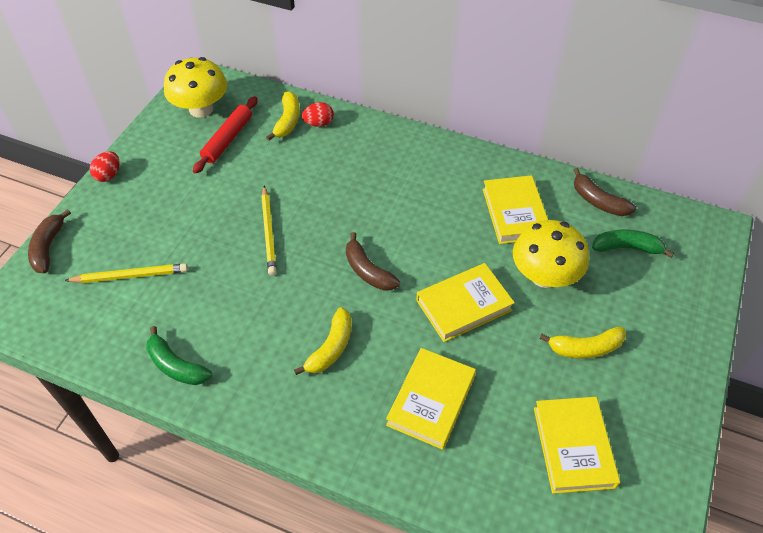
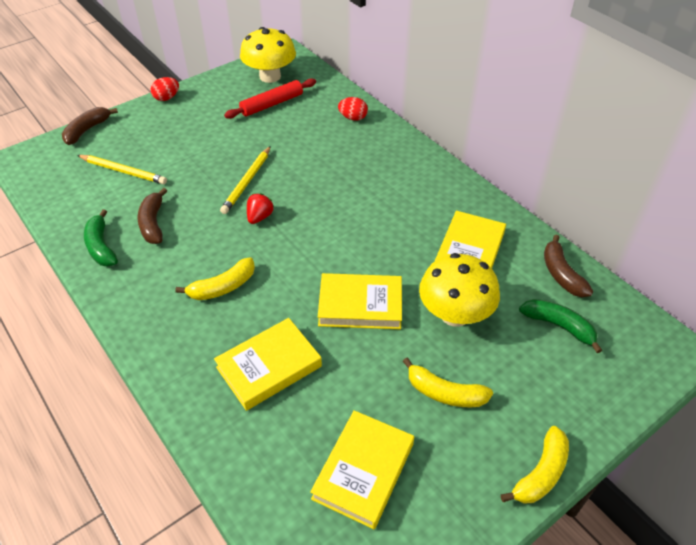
camera: 30 degrees right, 5 degrees down
(287, 121) = (329, 107): yellow banana -> yellow banana (541, 473)
(310, 263) = (259, 217): none -> red strawberry
(368, 271) = (301, 242): brown banana -> brown banana (153, 223)

